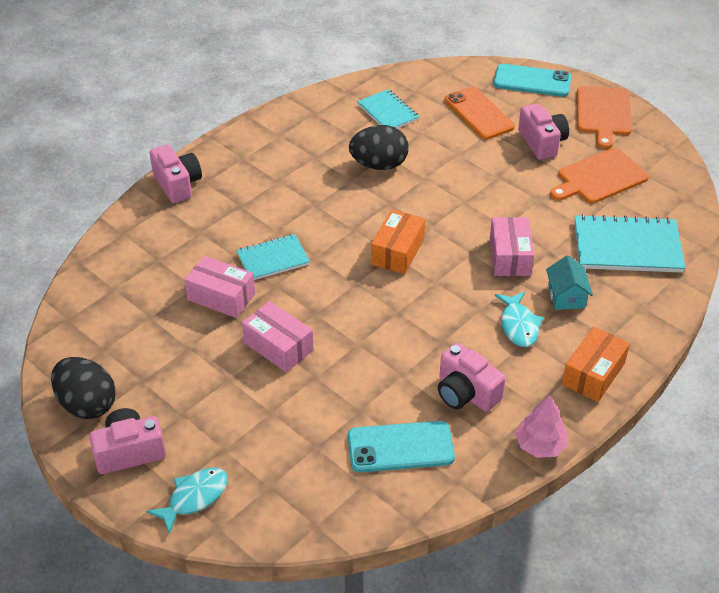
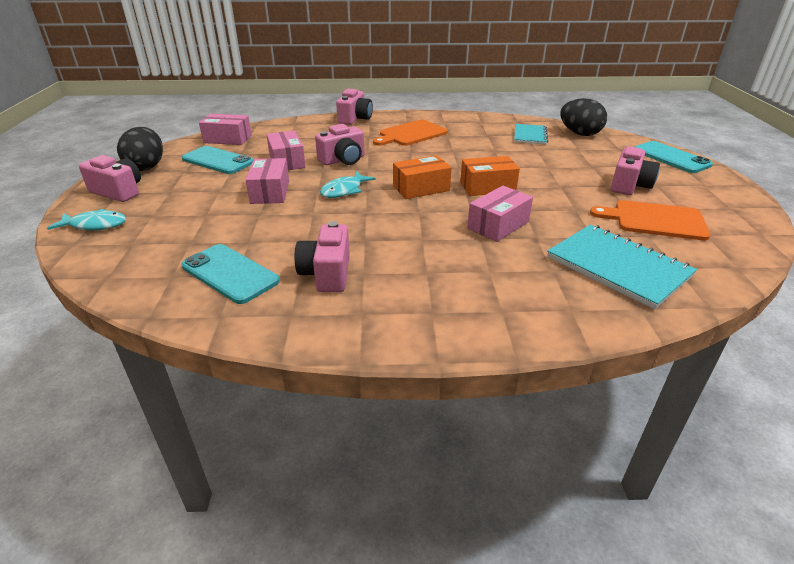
camera: 45 degrees right, 10 degrees down
(93, 306) = (227, 139): none -> pink box
(148, 344) = (218, 161): none -> turquoise phone
(273, 259) = (343, 160): turquoise notebook -> pink camera
(379, 165) = (482, 152): black egg -> black egg (579, 134)
(478, 114) = (598, 157): orange phone -> none
(518, 325) = (436, 261): turquoise fish -> turquoise fish (344, 190)
(540, 445) = (317, 338): pink tree -> none
(566, 296) = (507, 267): turquoise house -> none
(593, 374) = (445, 324): orange box -> orange box (487, 187)
(603, 114) = (715, 192): orange cutting board -> orange cutting board (411, 134)

